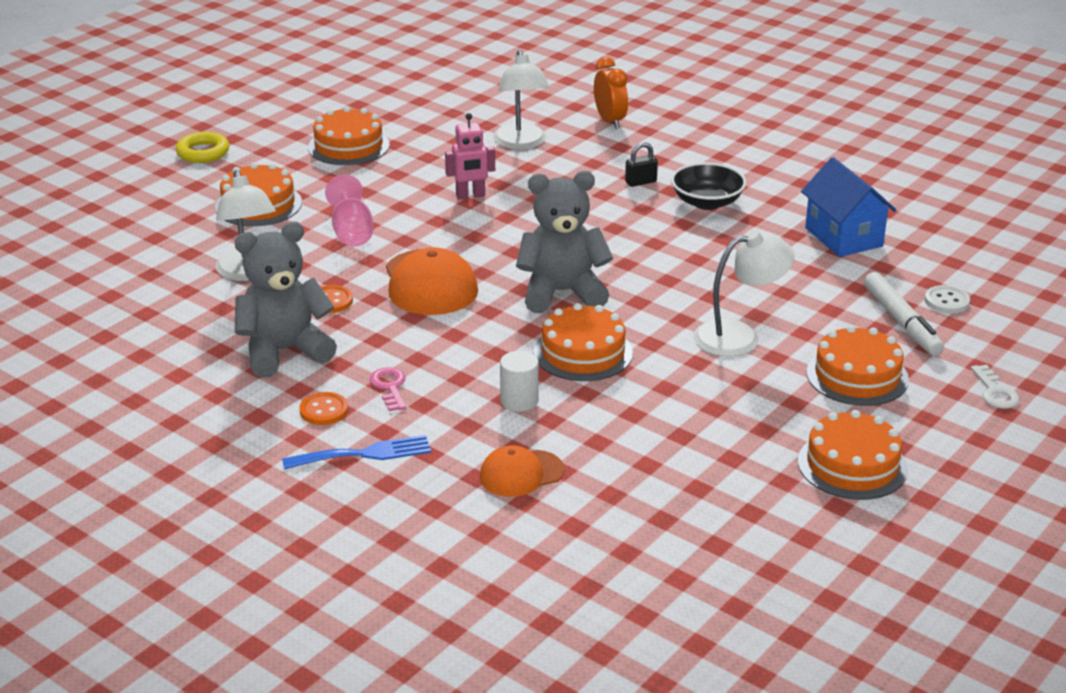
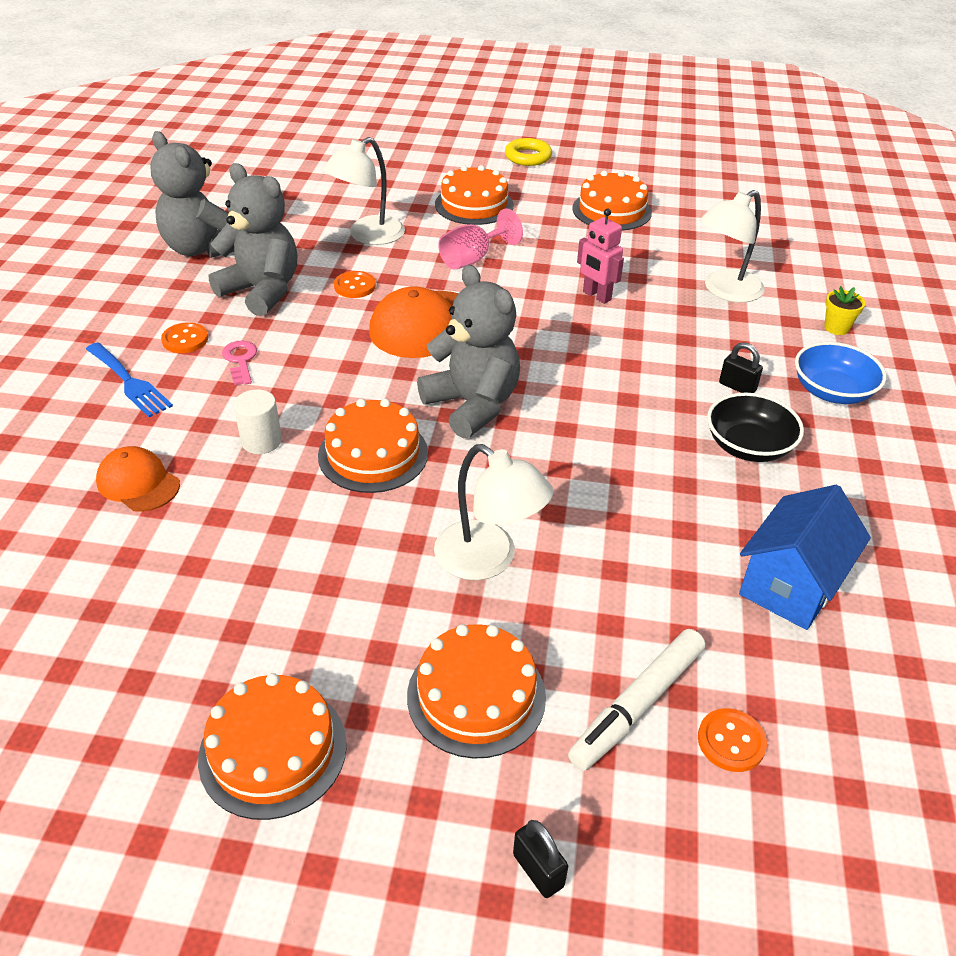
camera: 60 degrees right, 10 degrees up
(162, 369) = (202, 249): none -> grey teddy bear
(389, 387) = (240, 360): pink key -> pink key turned 60 degrees counterclockwise
(610, 121) = (836, 328): orange clock -> yellow flower pot
(678, 151) = (832, 391): none -> blue bowl
(946, 301) = (731, 741): white button -> orange button
(995, 392) = (538, 870): white key -> black padlock

